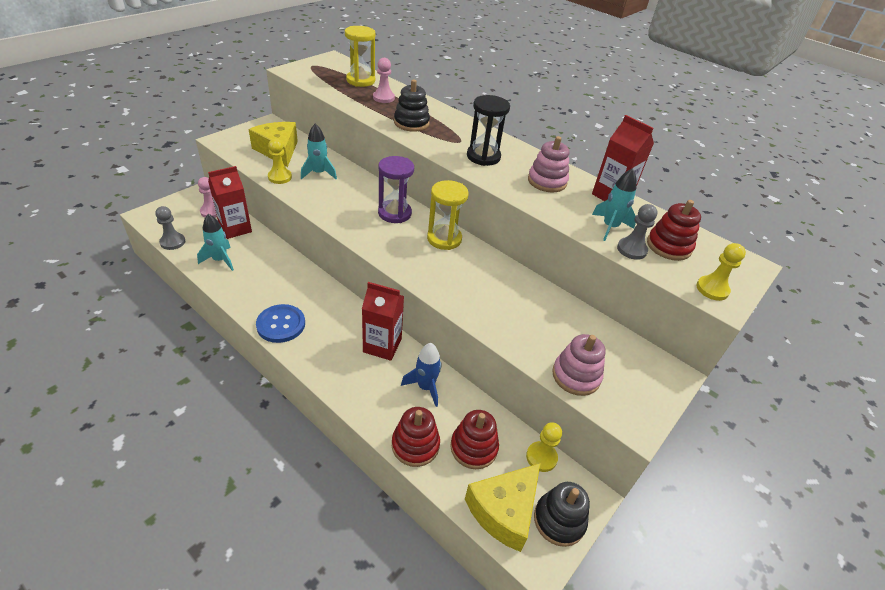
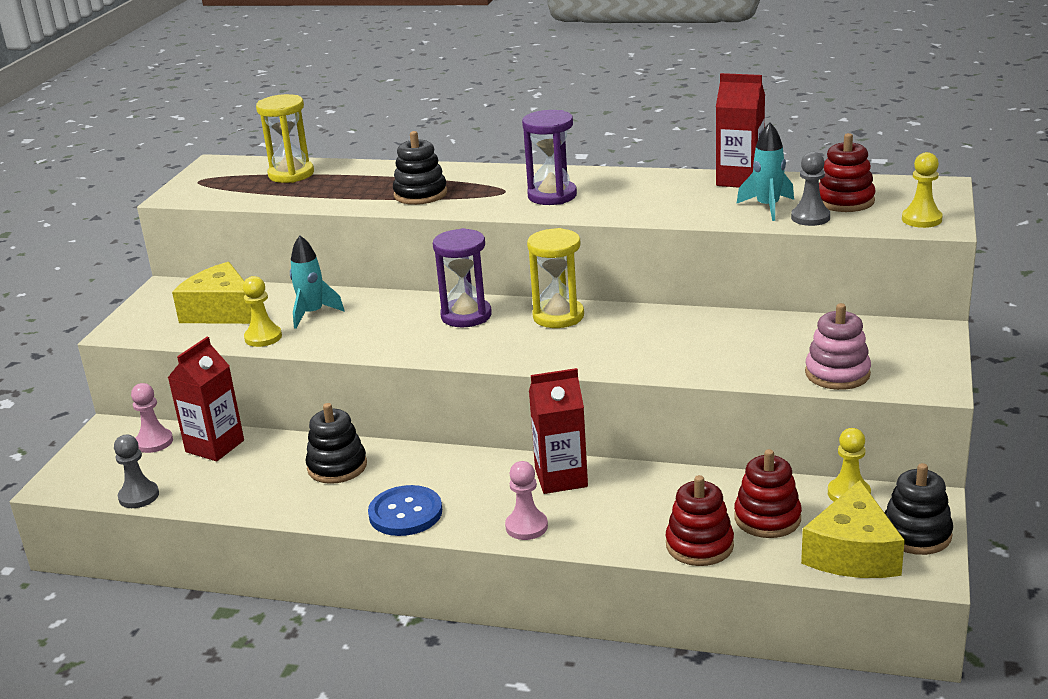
camera: 20 degrees left, 15 degrees down
(220, 260) = (236, 486): turquoise rocket -> none
(278, 273) = (337, 467): none -> black stacking toy
(383, 98) = (348, 182): pink pawn -> pink pawn (526, 526)
(425, 387) = (656, 492): blue rocket -> none
(483, 157) = (552, 196): black hourglass -> purple hourglass
(547, 181) = (653, 192): pink stacking toy -> none

